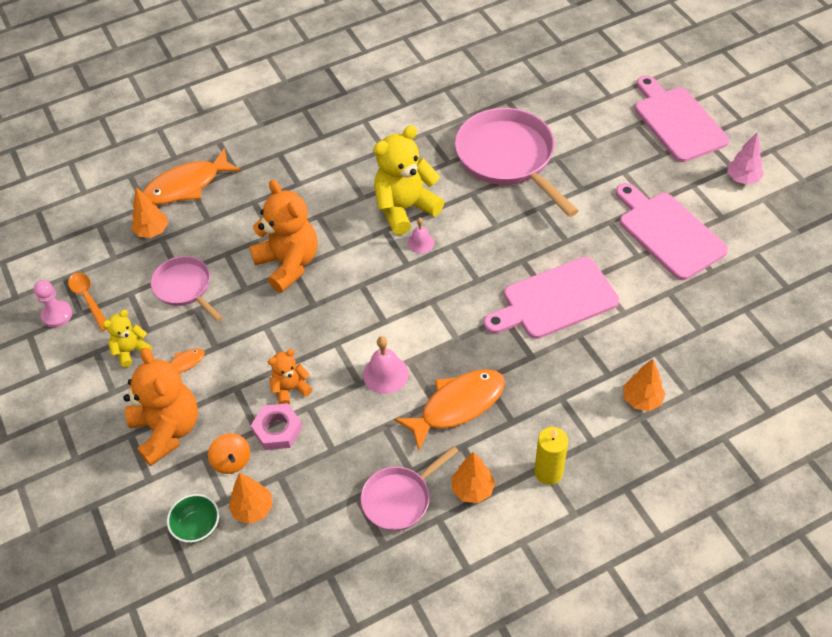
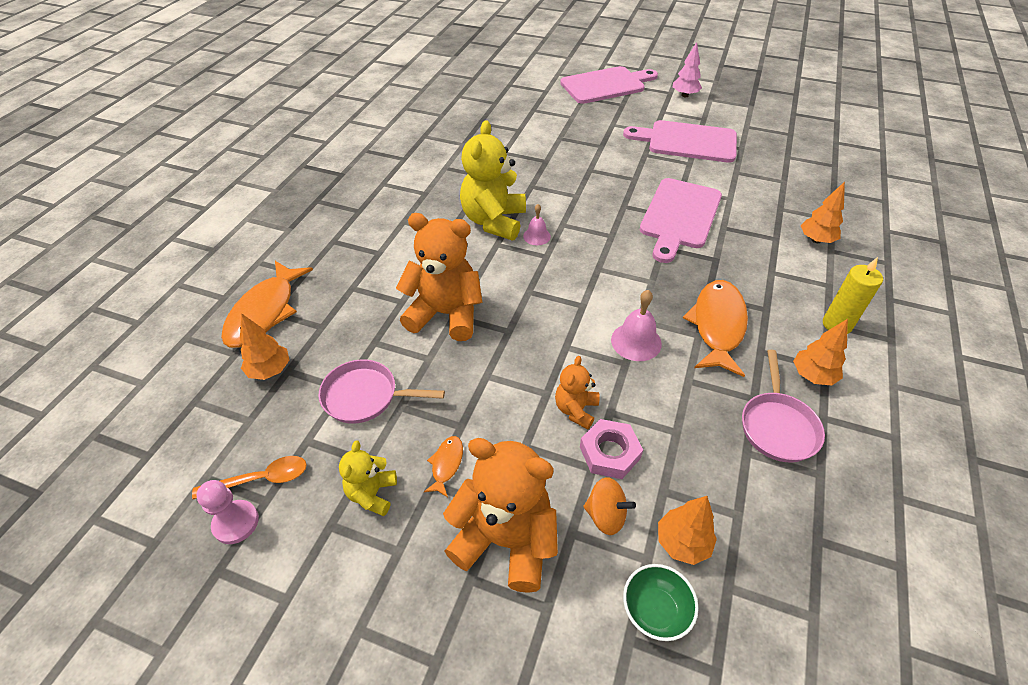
camera: 45 degrees left, 5 degrees down
(88, 299) = (260, 479): orange spoon -> orange spoon turned 150 degrees clockwise
(509, 159) = (528, 153): pink pan -> none
(677, 121) = (606, 85): pink cutting board -> pink cutting board turned 135 degrees clockwise

